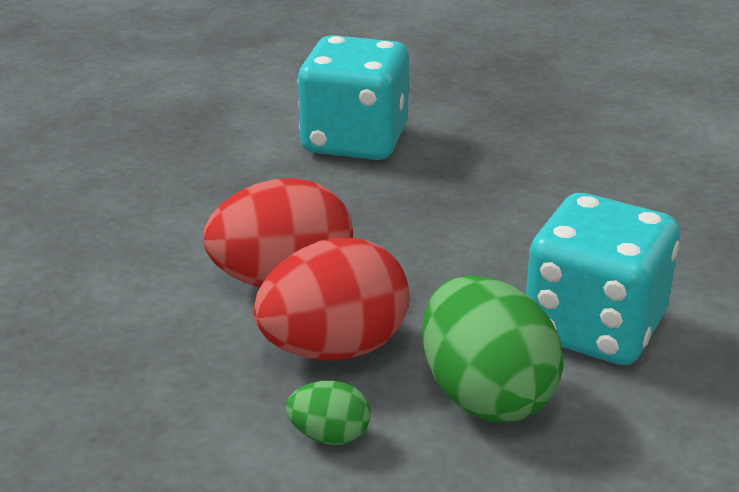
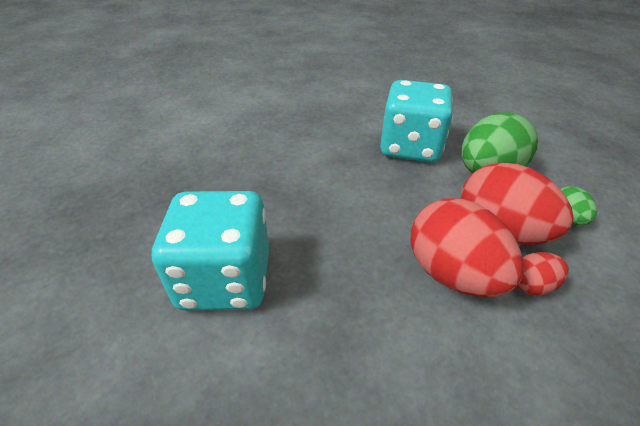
camera: 105 degrees left, 10 degrees up
(230, 338) = (531, 285): none -> red egg

